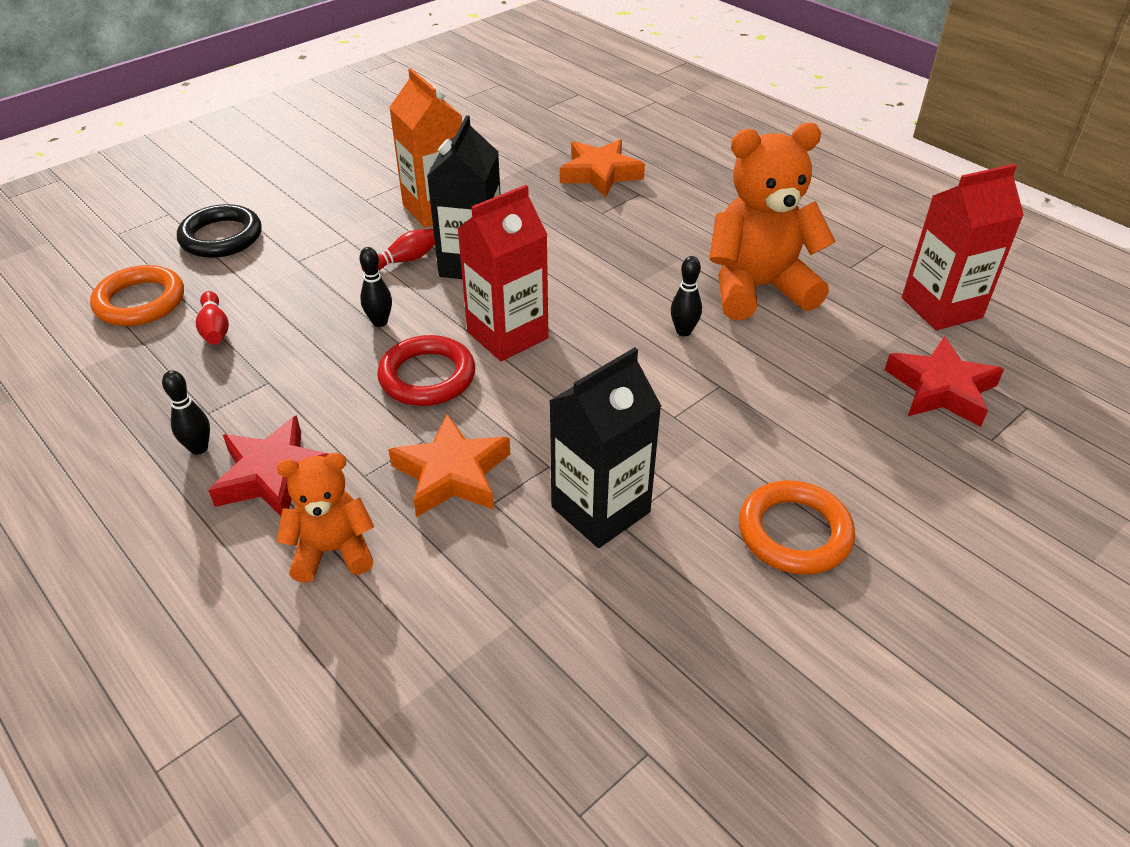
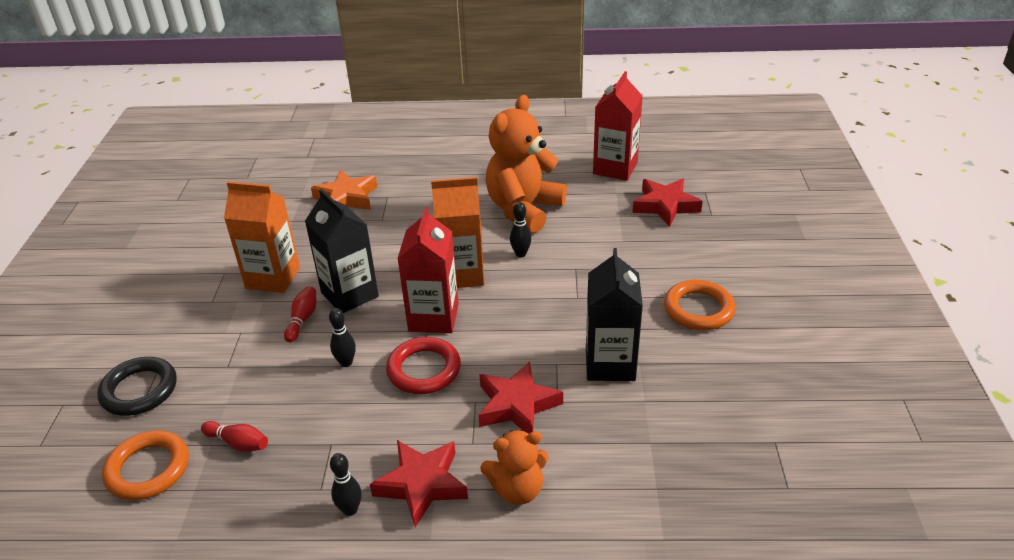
camera: 45 degrees left, 5 degrees down
(333, 551) = (517, 489): orange teddy bear -> orange teddy bear turned 135 degrees counterclockwise
(452, 474) = (516, 405): orange star -> red star
(595, 312) = (462, 274): none -> orange carton

